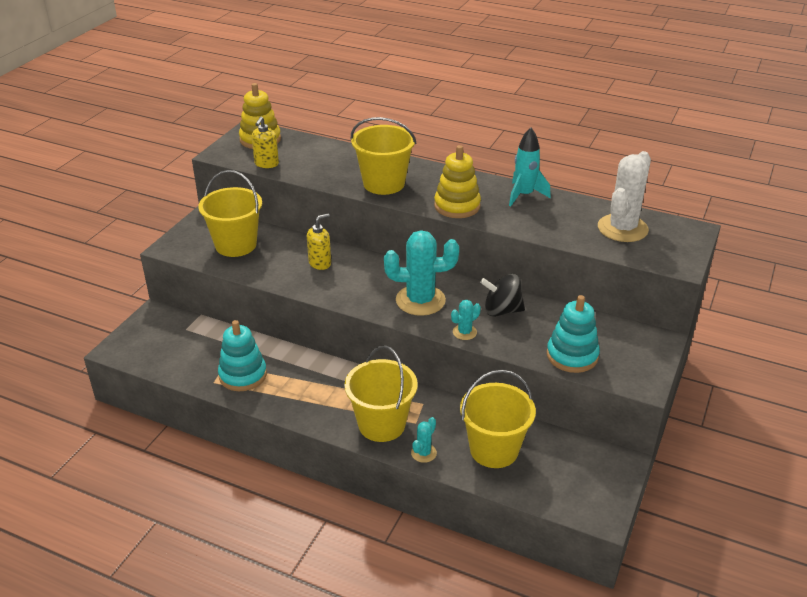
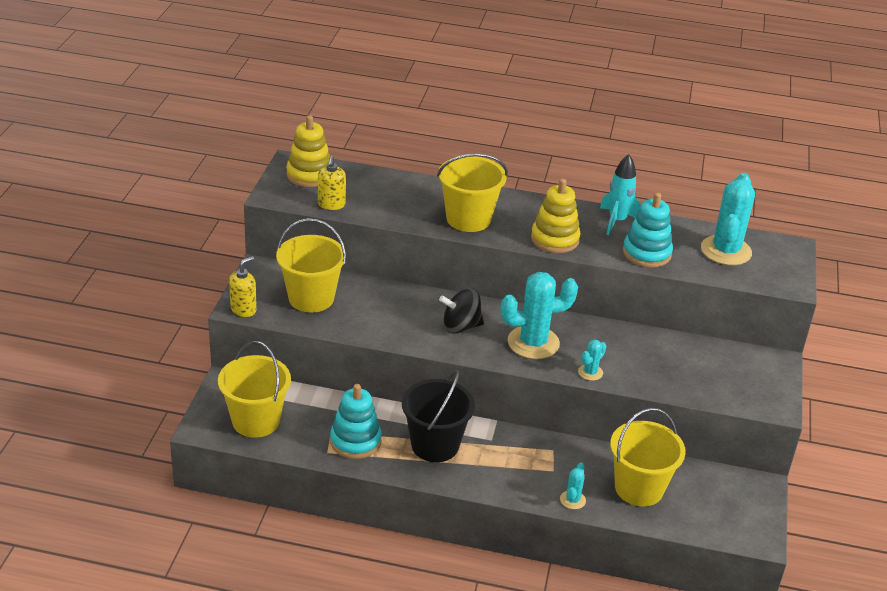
camera: 15 degrees left, 0 degrees up
(313, 387) = (435, 445): none -> black bucket
(320, 263) = (412, 311): yellow soap dispenser -> yellow soap dispenser (243, 309)
(381, 424) = (520, 476): yellow bucket -> yellow bucket (256, 421)
(502, 310) = (618, 346): black spinning top -> black spinning top (461, 326)
(572, 356) = (702, 386): turquoise stacking toy -> turquoise stacking toy (646, 253)
(622, 228) = (726, 251): white cactus -> turquoise cactus

